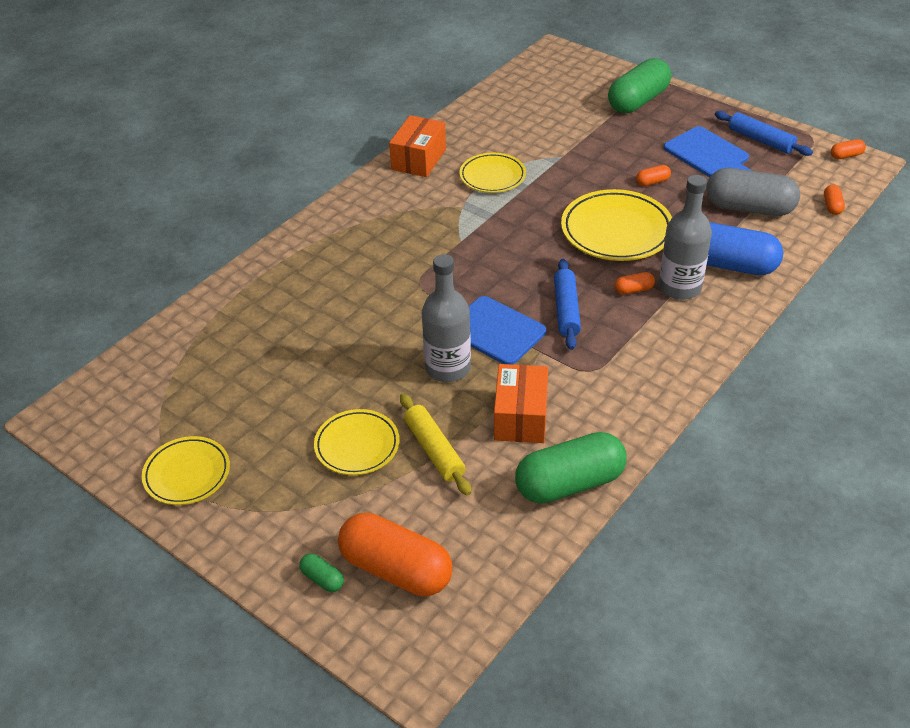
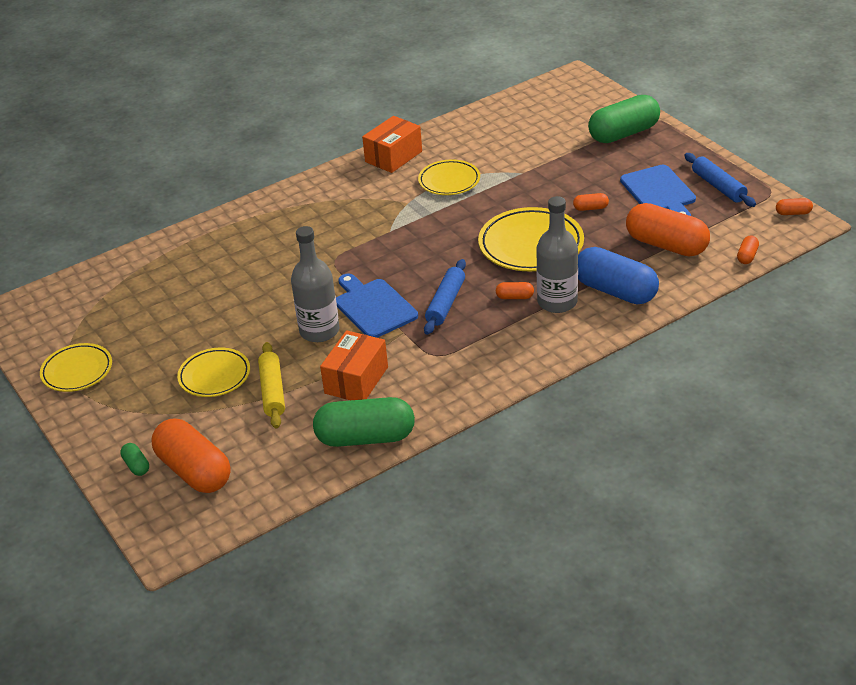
camera: 20 degrees right, 5 degrees down
(749, 208) = (666, 245): grey capsule -> orange capsule

